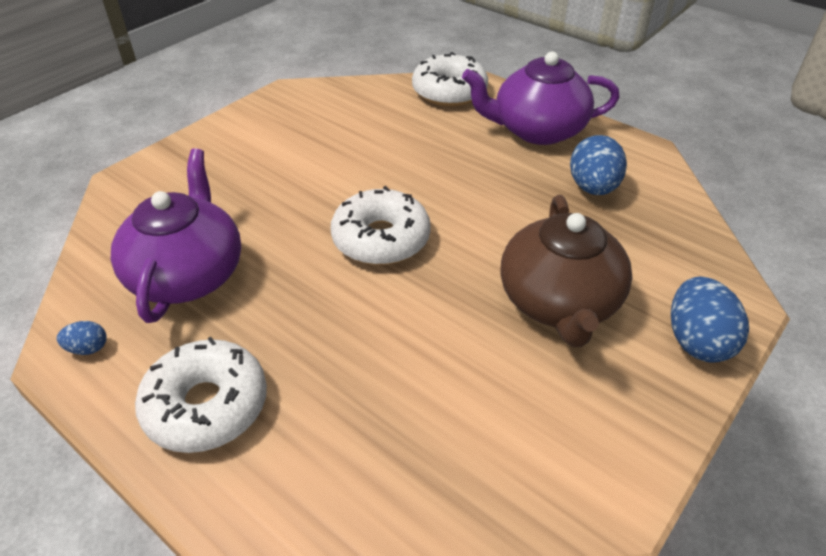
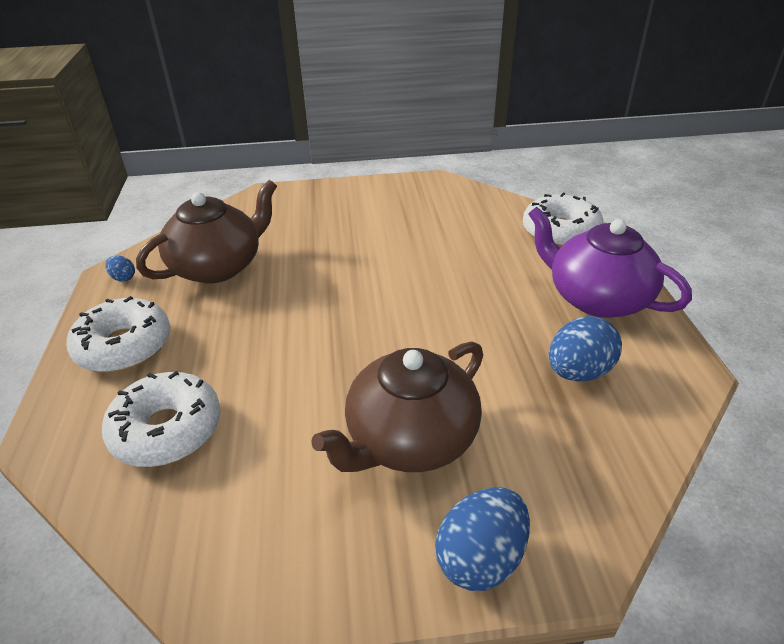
camera: 45 degrees right, 5 degrees down
(188, 275) = (218, 266): purple teapot -> brown teapot
(381, 239) = (352, 311): white donut -> white donut (167, 430)

